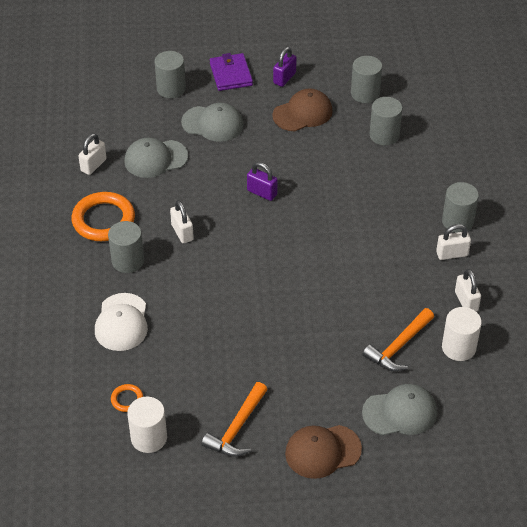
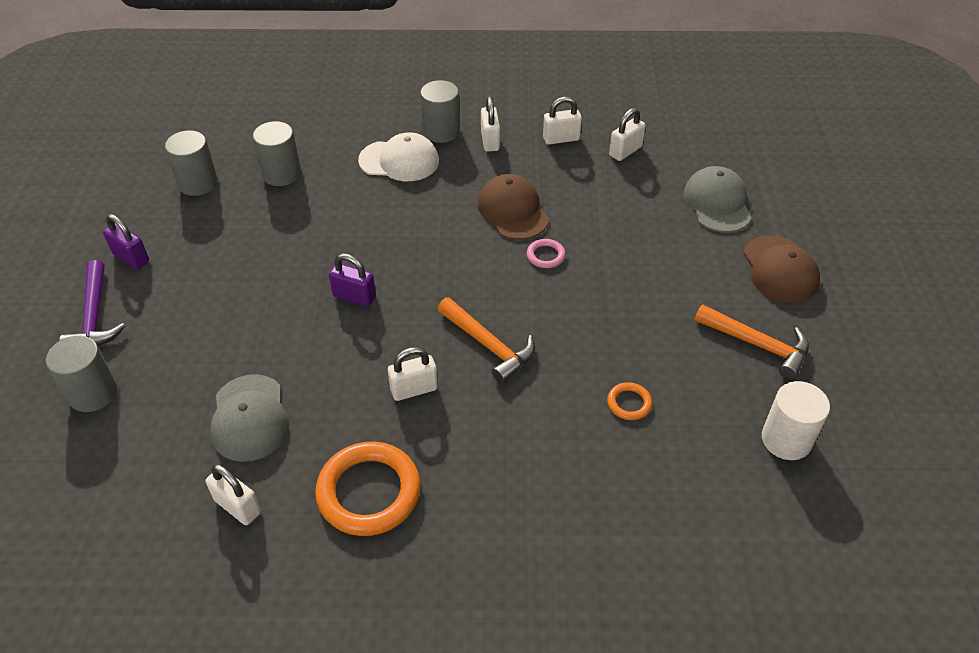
camera: 85 degrees left, 0 degrees up
(122, 322) = (583, 469): white cap -> white cap (399, 161)
(127, 399) = (724, 464): orange ring -> orange ring (629, 403)
(128, 261) = (461, 459): grey cylinder -> none
(213, 124) = (196, 343): grey cap -> none
(231, 74) = (94, 317): purple wallet -> purple hammer
(262, 192) = (354, 296): purple padlock -> purple padlock turned 75 degrees clockwise
(302, 113) = (212, 244): brown cap -> brown cap (512, 211)
(317, 296) = (545, 256): none -> pink ring
(399, 346) = (624, 195): orange hammer -> orange hammer (488, 345)
(458, 347) = (625, 151): white cylinder -> white padlock

